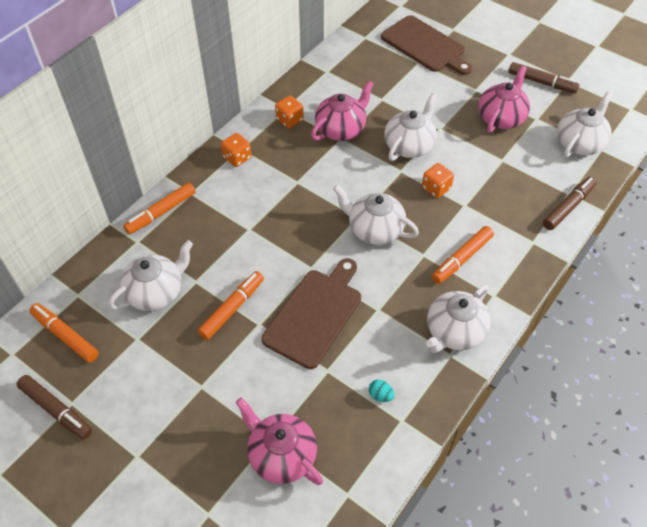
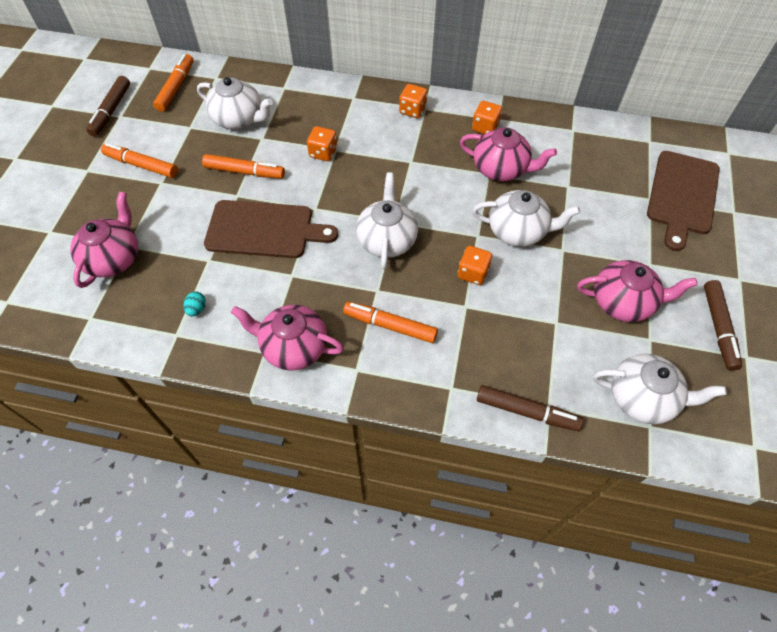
camera: 65 degrees right, 5 degrees up
(161, 212) = (321, 89): orange marker -> orange marker (141, 165)
(247, 239) = (323, 153): none -> orange dice
(454, 332) = (293, 347): white teapot -> pink teapot

